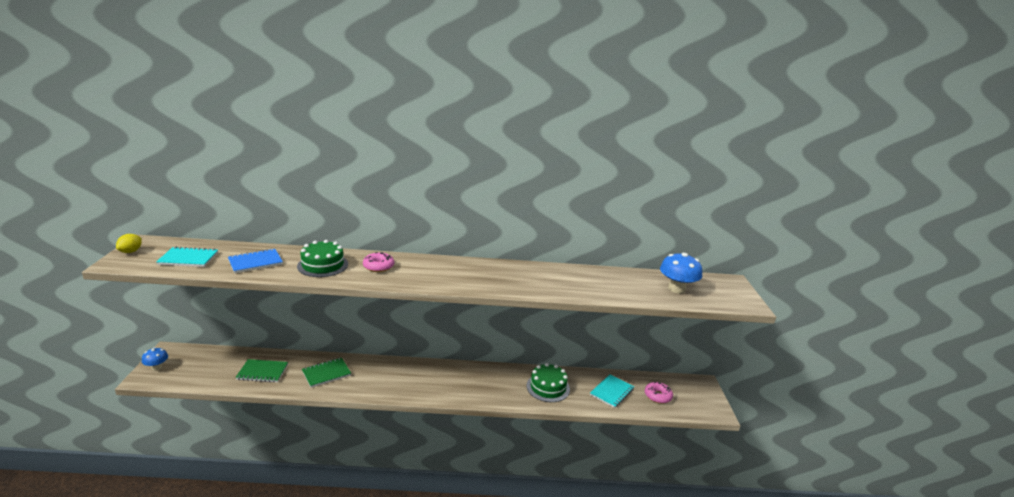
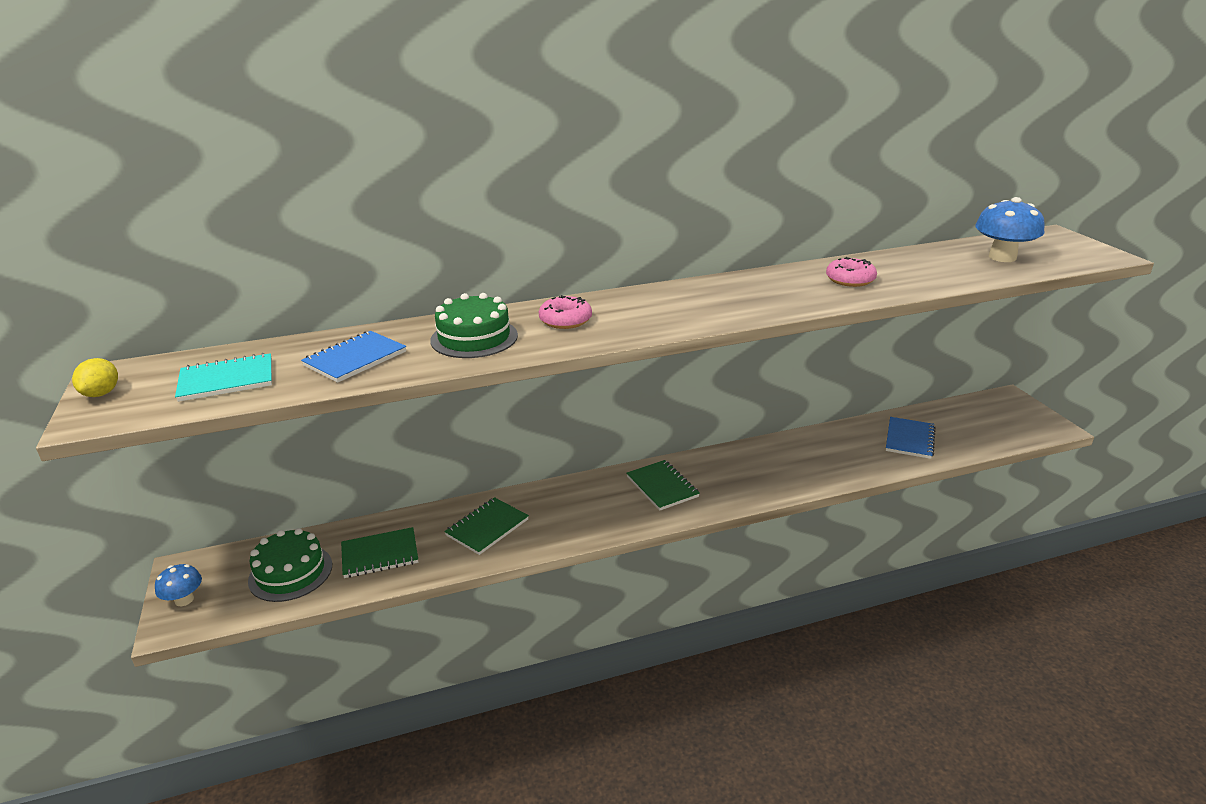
camera: 15 degrees left, 5 degrees up
(438, 378) = (662, 487): none -> green notebook
(548, 387) = (823, 456): green cake -> green cake (290, 572)
(612, 392) = (909, 439): turquoise notebook -> blue notebook
(657, 396) = (969, 428): pink donut -> pink donut (850, 280)

